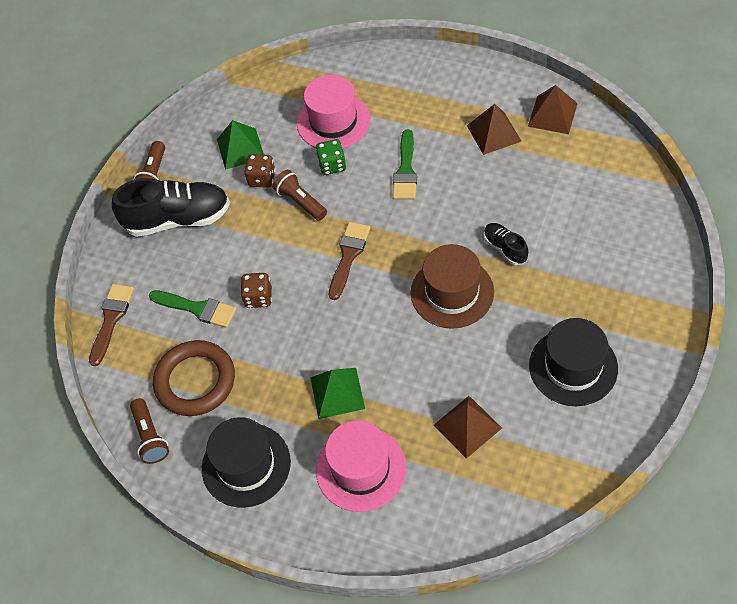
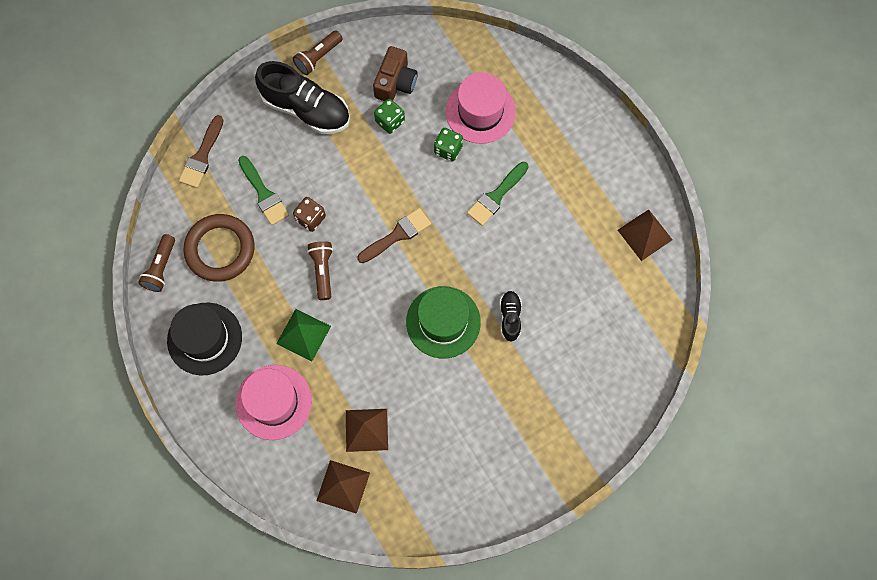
camera: 30 degrees right, 15 degrees up
(111, 319) = (202, 156): brown brush -> brown brush turned 150 degrees clockwise
(240, 148) = (395, 82): green pyramid -> brown camera
(262, 179) = (390, 121): brown dice -> green dice
(300, 202) = (401, 163): brown flashlight -> brown flashlight (322, 271)
(452, 292) = (443, 322): brown hat -> green hat
(494, 133) = (587, 216): brown pyramid -> brown pyramid (343, 486)
(573, 367) = (474, 446): black hat -> none

